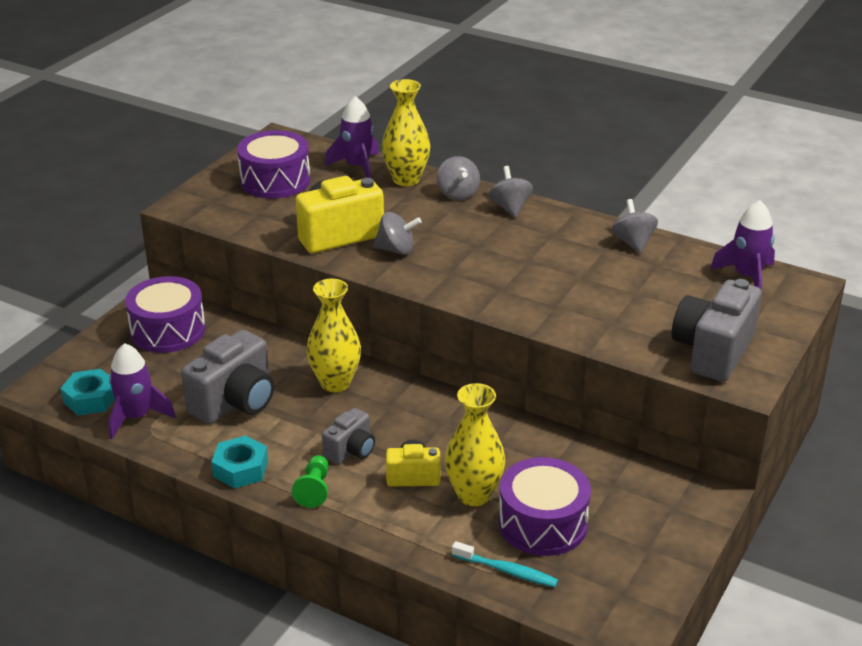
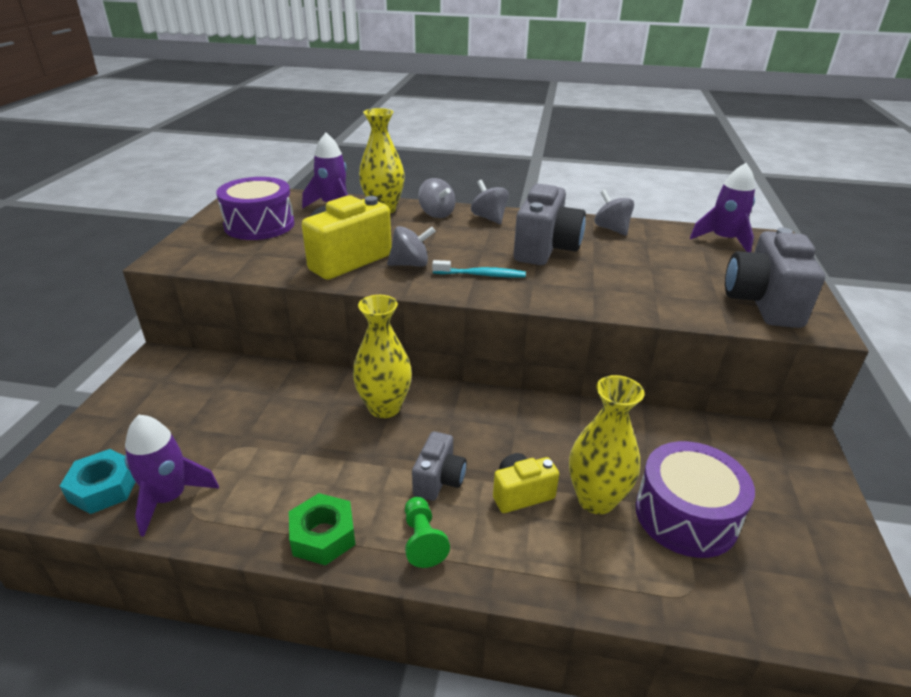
camera: 20 degrees left, 0 degrees up
(168, 330) = (180, 388): purple drum -> none
(235, 402) = (285, 452): grey camera -> grey camera (545, 249)
(241, 469) = (323, 536): turquoise nut -> green nut
(507, 571) = (695, 589): turquoise toothbrush -> turquoise toothbrush (481, 275)

